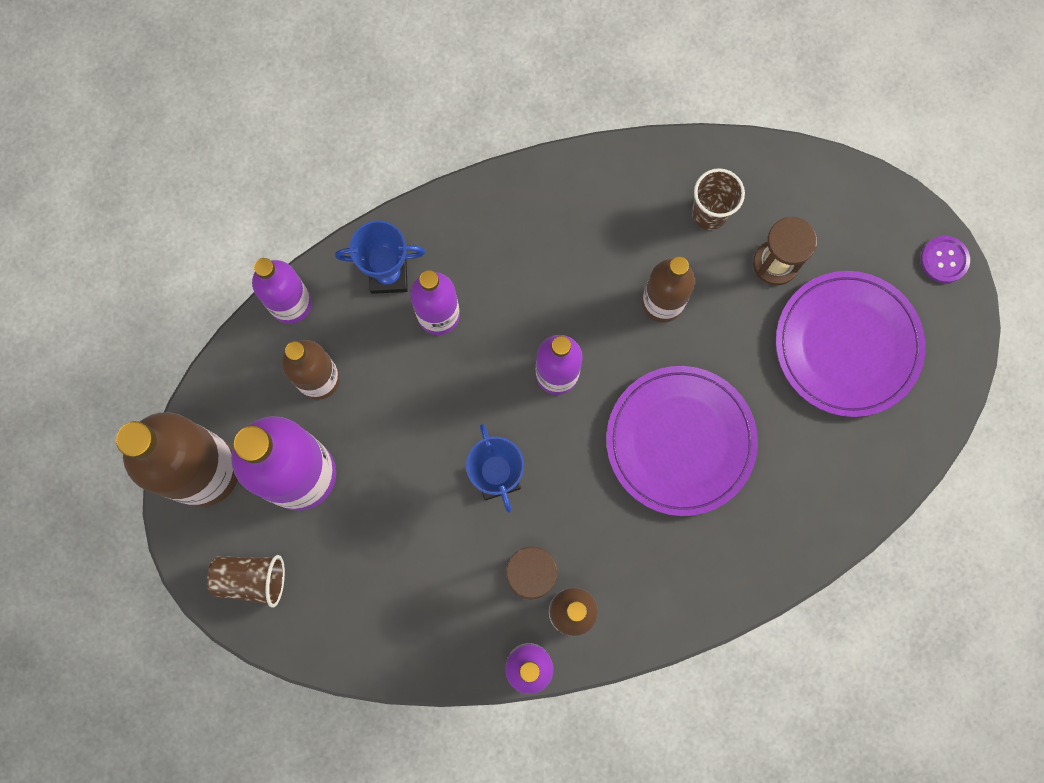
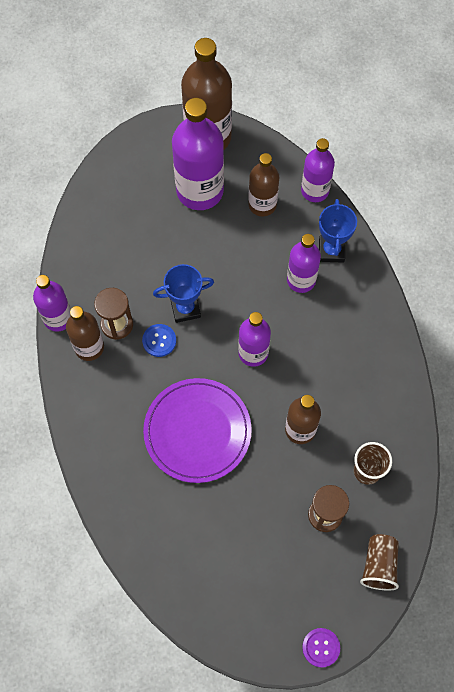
camera: 95 degrees right, 10 degrees down
(251, 579) = (136, 160): brown cup -> brown cup (379, 565)
(550, 509) = (159, 341): none -> blue button
(847, 345) = (258, 561): purple plate -> none

